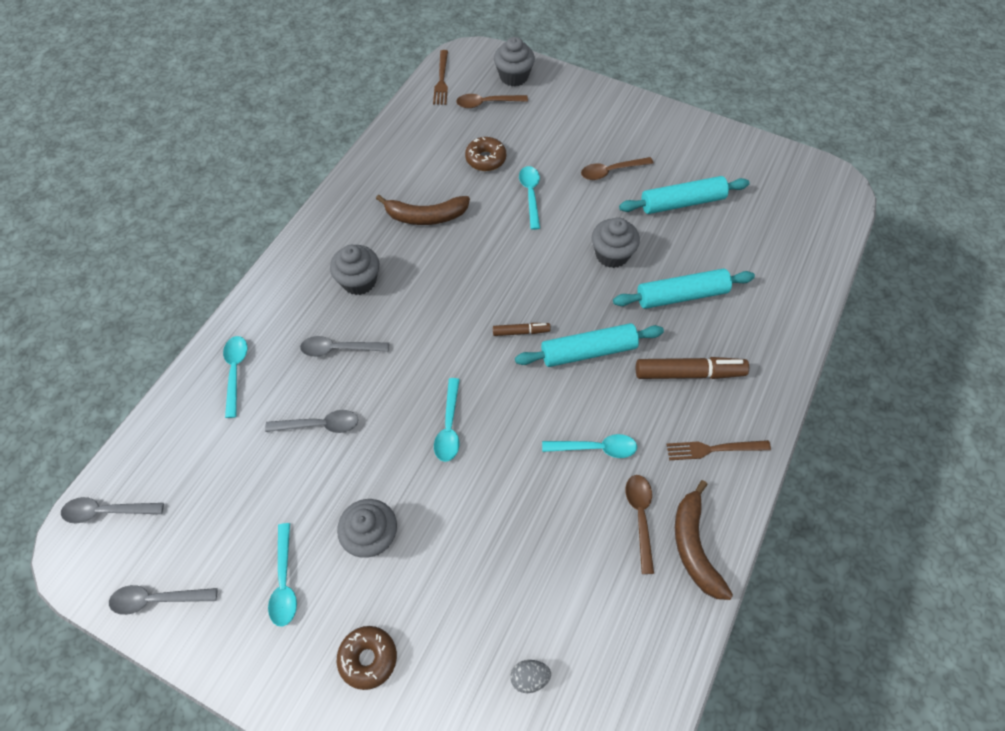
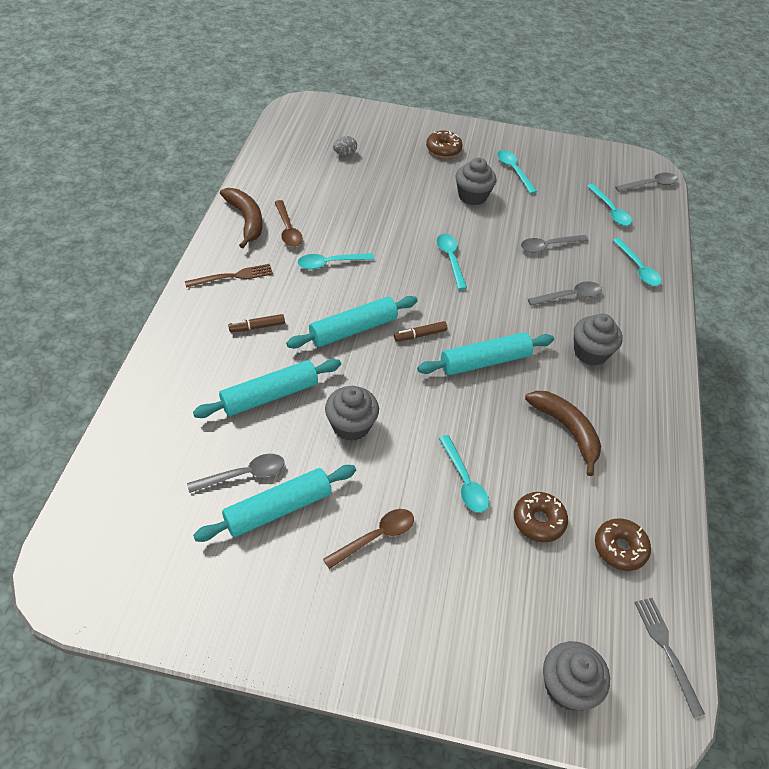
camera: 160 degrees right, 10 degrees down
(157, 599) = (582, 155): grey spoon -> grey spoon (244, 475)
(200, 471) = (610, 210): none -> turquoise spoon
(425, 216) = (567, 430): brown banana -> brown banana turned 75 degrees clockwise
(436, 133) = (620, 548): none -> brown donut
(441, 79) = (667, 650): brown fork -> grey fork
(467, 291) = (485, 361): none -> turquoise rolling pin
(487, 103) = (581, 618): brown spoon -> none
(689, 373) = (257, 327): brown marker -> brown marker, size x0.54

